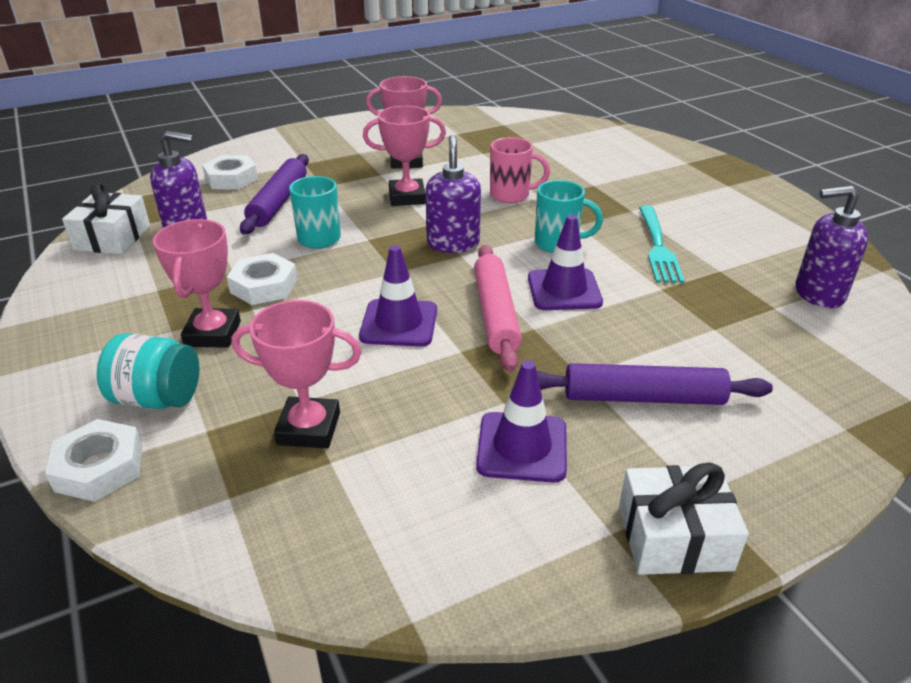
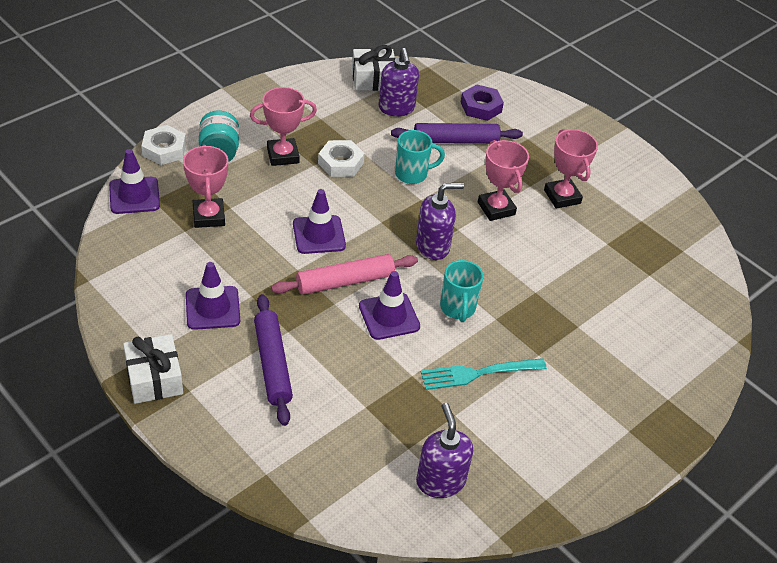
camera: 70 degrees right, 10 degrees up
(201, 524) = (134, 196): none -> purple traffic cone
(231, 179) = (481, 107): white nut -> purple nut
(511, 195) = (530, 272): pink mug -> none

